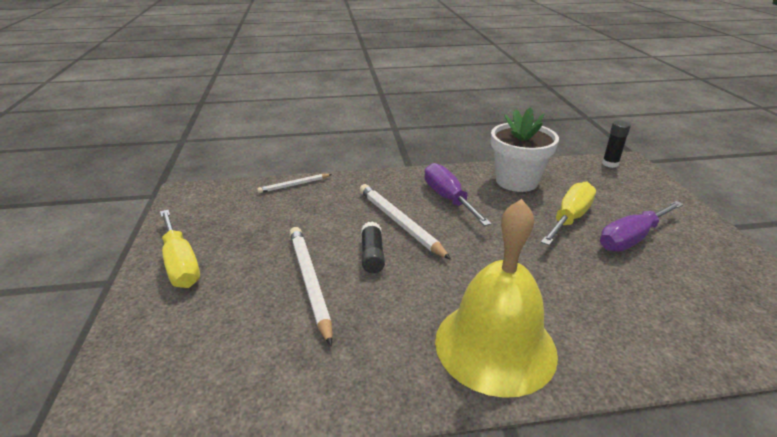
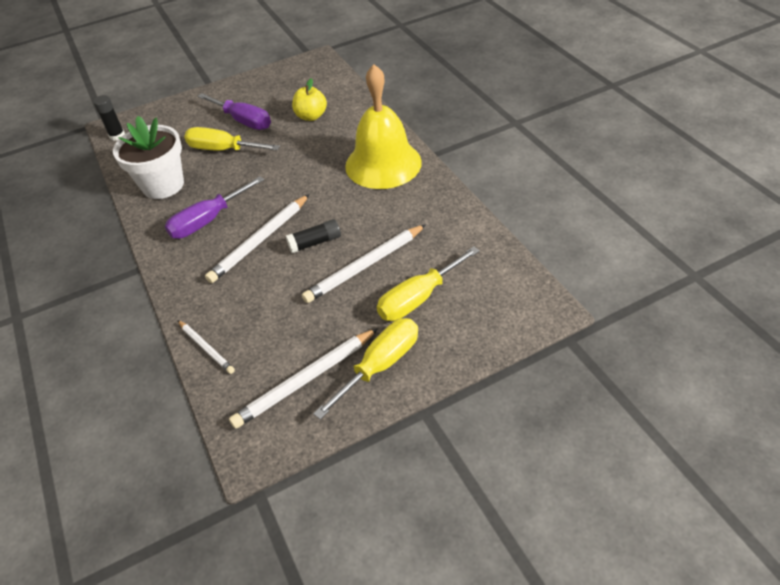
camera: 105 degrees left, 15 degrees up
(214, 222) = (305, 380): none -> white pencil
(229, 310) = (418, 298): none -> yellow screwdriver
(639, 297) = (311, 116): none -> yellow apple

